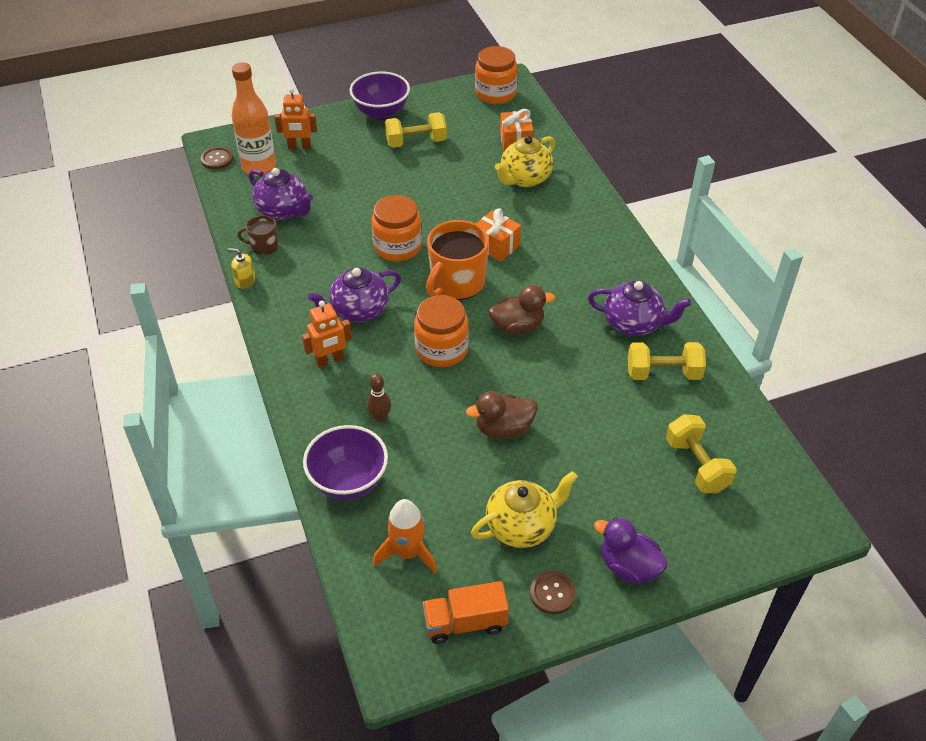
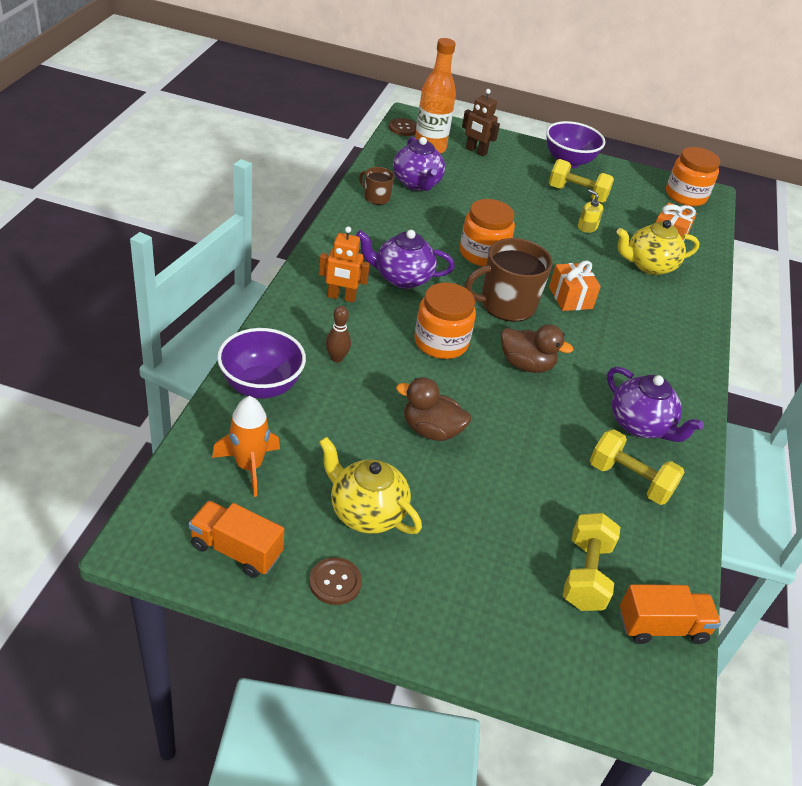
camera: 30 degrees right, 5 degrees down
(245, 280) = (336, 211): yellow soap dispenser -> yellow soap dispenser (587, 227)
(299, 147) = (476, 151): orange robot -> brown robot
(457, 283) = (506, 304): orange mug -> brown mug
(522, 526) = (366, 512): yellow teapot -> yellow teapot turned 150 degrees counterclockwise
(628, 567) = (428, 611): purple duck -> none
(769, 467) = (662, 626): none -> orange truck

